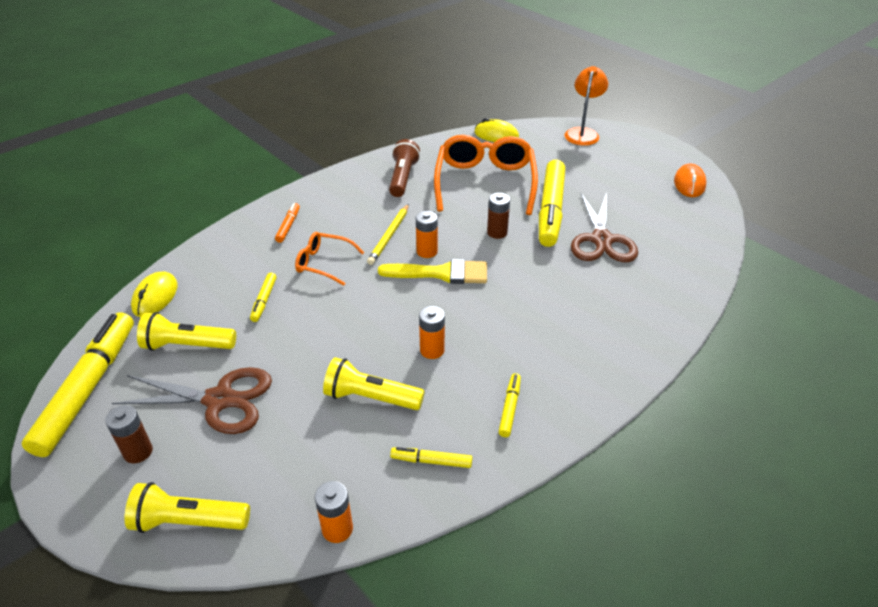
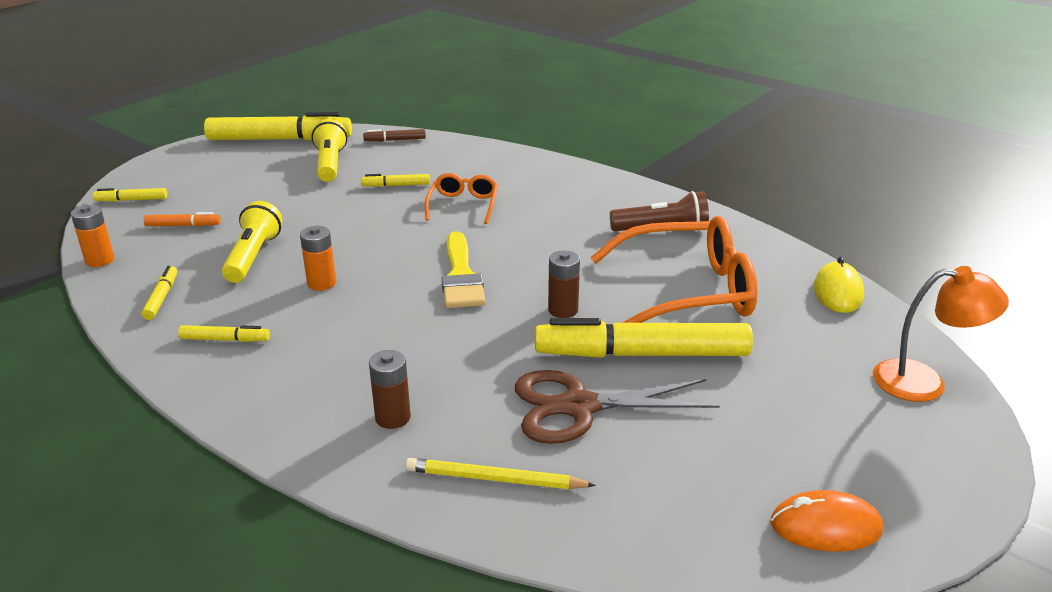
camera: 80 degrees right, 10 degrees down
(138, 452) = (208, 169): brown battery -> brown battery (393, 417)
(155, 297) = (395, 140): yellow mouse -> brown marker
(188, 521) = (131, 200): yellow flashlight -> yellow marker
(219, 400) = (260, 189): brown scissors -> none
(288, 226) = (525, 177): orange marker -> orange marker (183, 225)
(389, 236) = (527, 236): yellow pencil -> yellow pencil (495, 479)
(427, 251) = (503, 263): orange battery -> none

